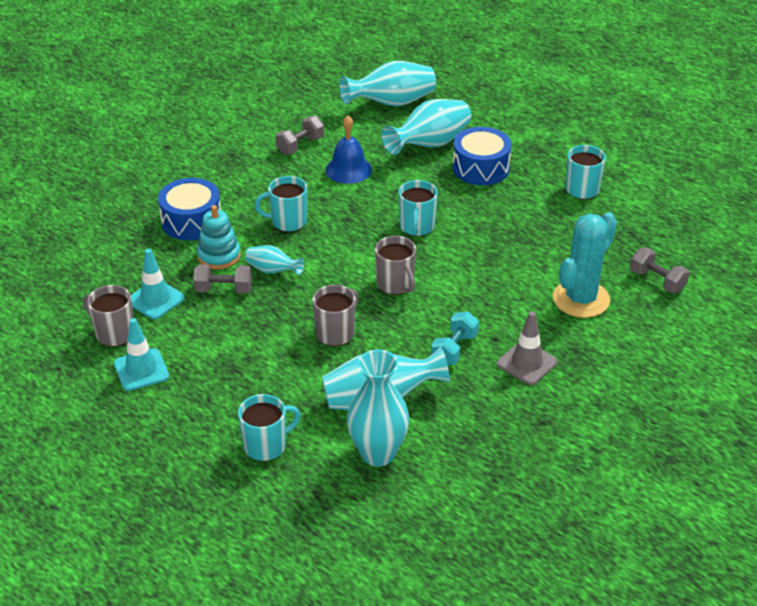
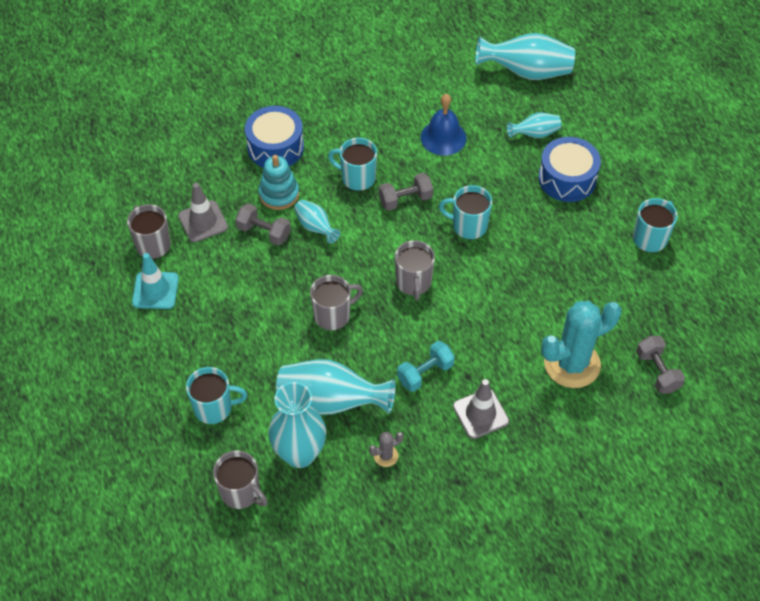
camera: 25 degrees right, 15 degrees up
(155, 300) = (203, 221): turquoise traffic cone -> grey traffic cone
(300, 145) = (415, 94): grey dumbbell -> grey dumbbell (405, 200)
(340, 506) = (241, 492): none -> grey mug
(417, 227) = (468, 226): turquoise mug -> turquoise mug turned 75 degrees clockwise
(429, 144) = (535, 134): turquoise vase -> turquoise vase, size x0.54
(462, 426) = (386, 456): none -> grey cactus

